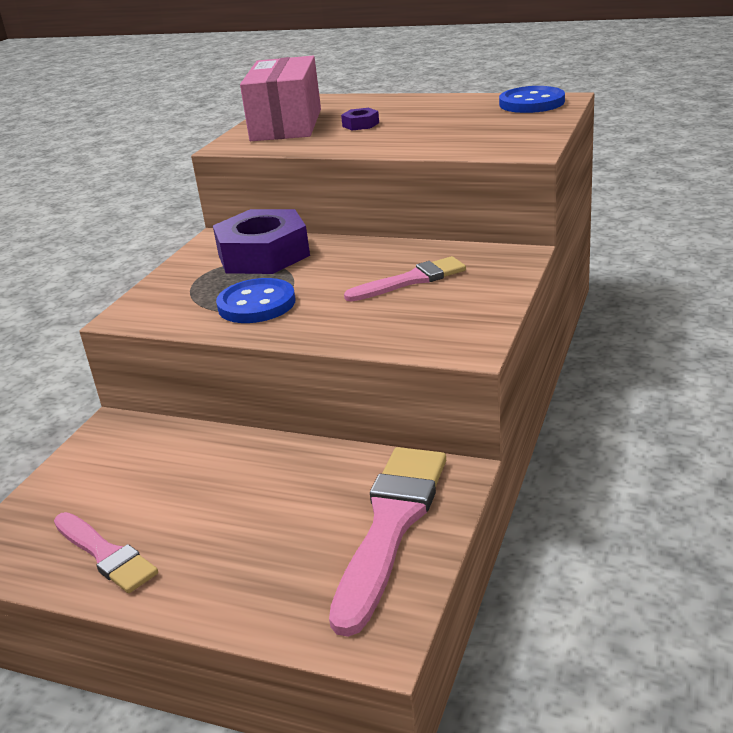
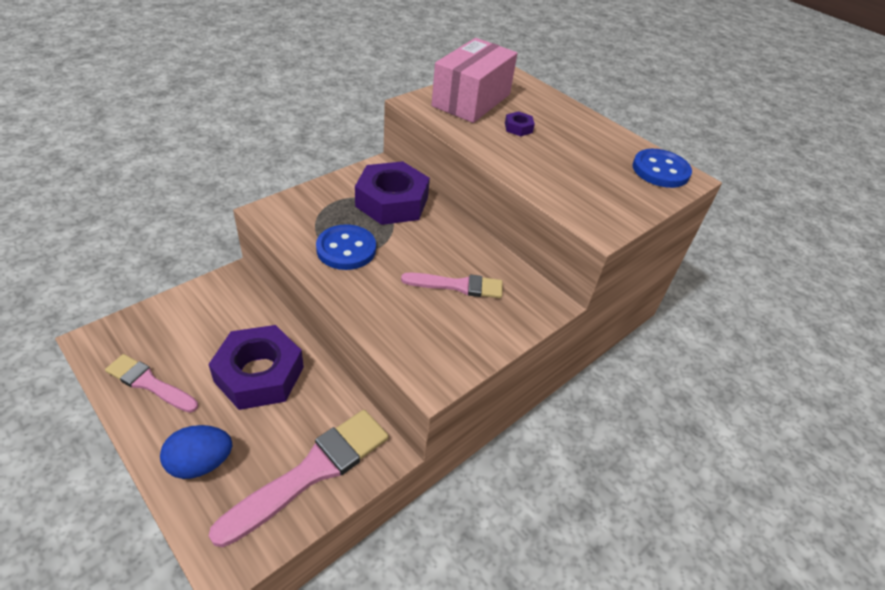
camera: 20 degrees right, 15 degrees up
(105, 554) = (150, 383): pink brush -> pink brush turned 135 degrees clockwise
(237, 484) = (259, 374): none -> purple nut
(251, 583) = (201, 463): none -> blue egg

